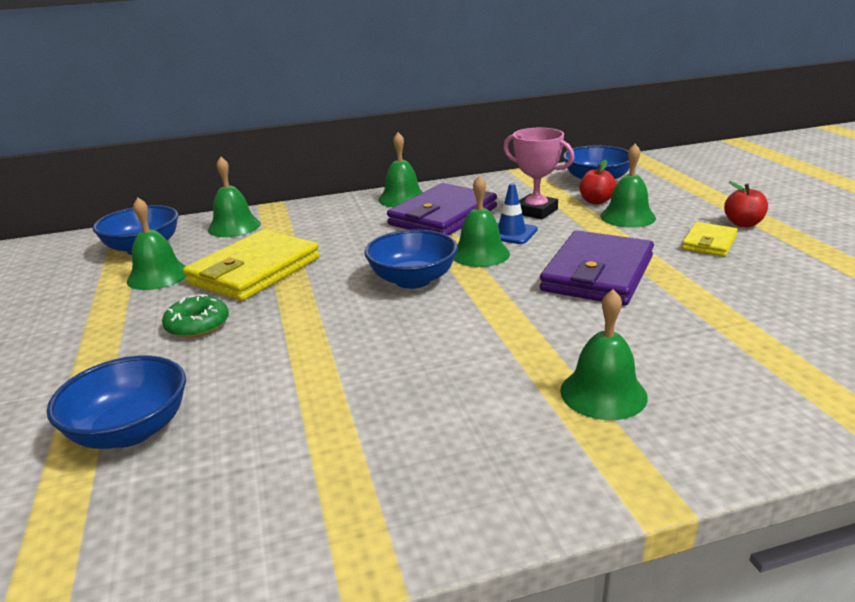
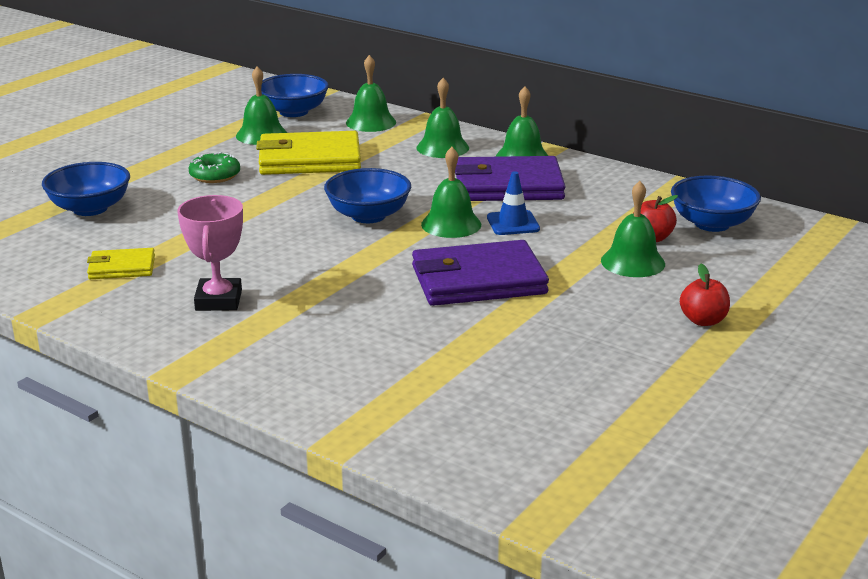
camera: 50 degrees right, 0 degrees up
(536, 211) = (581, 219): pink trophy -> pink trophy (219, 300)
(603, 393) = (283, 329): green bell -> green bell (442, 147)
(709, 243) = (622, 313): yellow wallet -> yellow wallet (121, 267)

